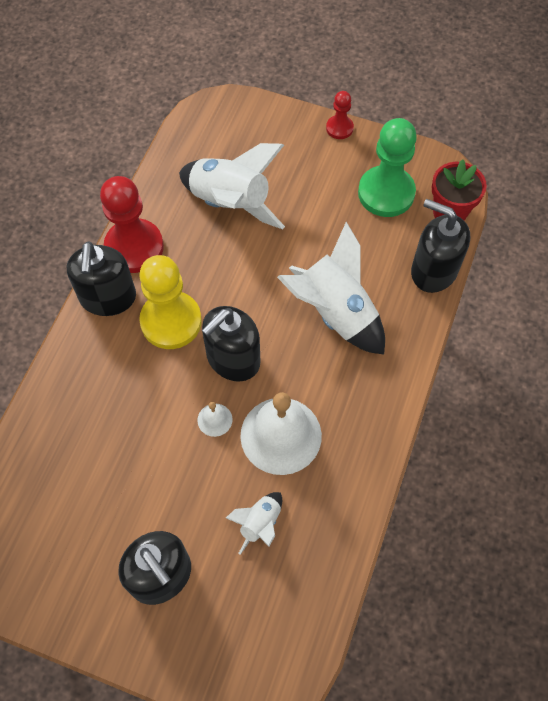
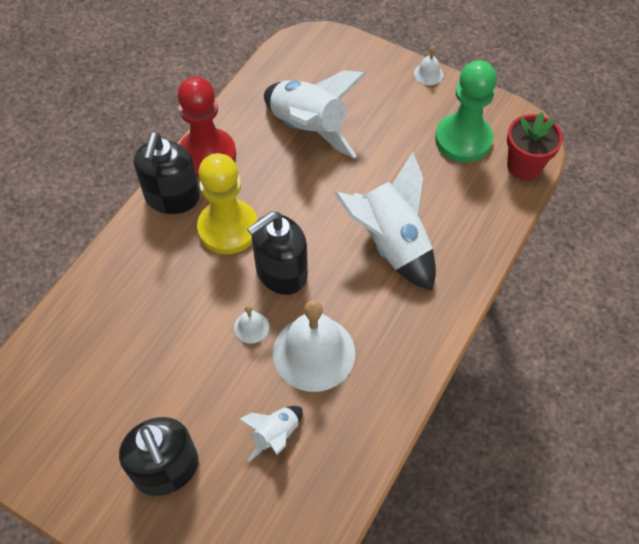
camera: 10 degrees right, 5 degrees down
(339, 128) = (428, 74): red pawn -> white bell
(433, 270) = (497, 219): black soap dispenser -> none

